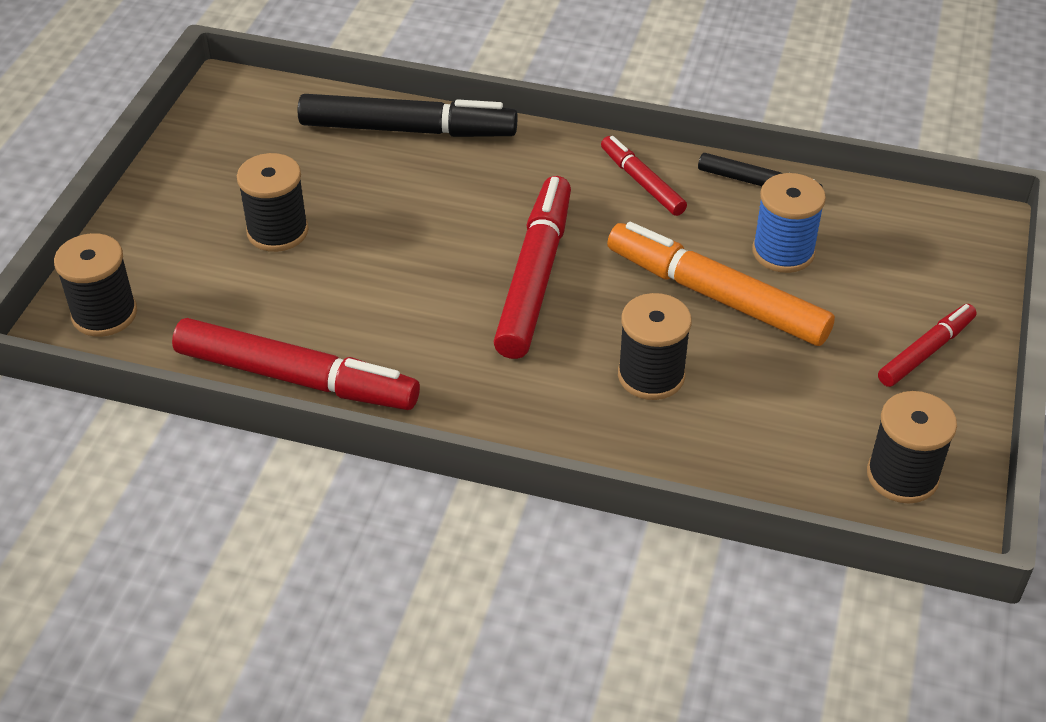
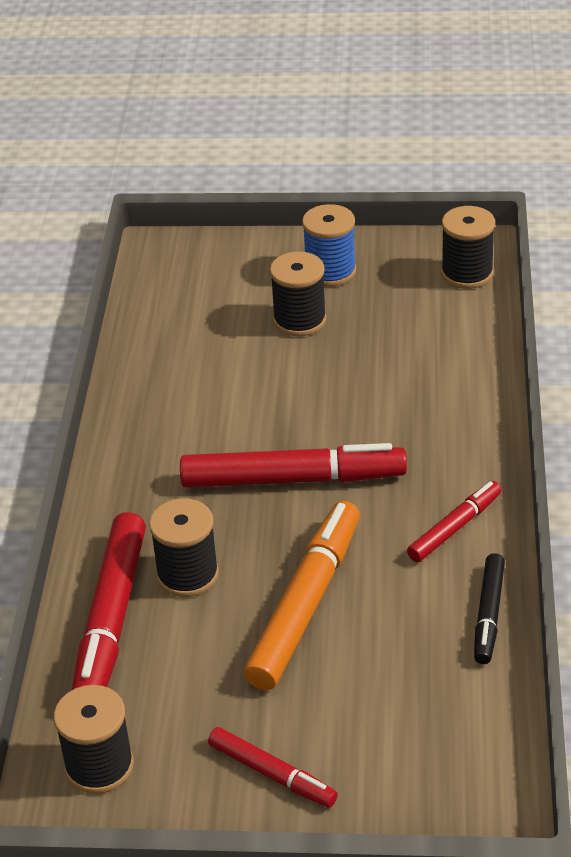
camera: 80 degrees right, 5 degrees down
(104, 314) = (178, 262): black spool -> black spool (467, 273)
(296, 378) = (135, 371): red marker -> red marker (111, 621)
(407, 129) = (466, 361): black marker -> none
(783, 252) = (387, 646): blue spool -> blue spool (330, 271)

